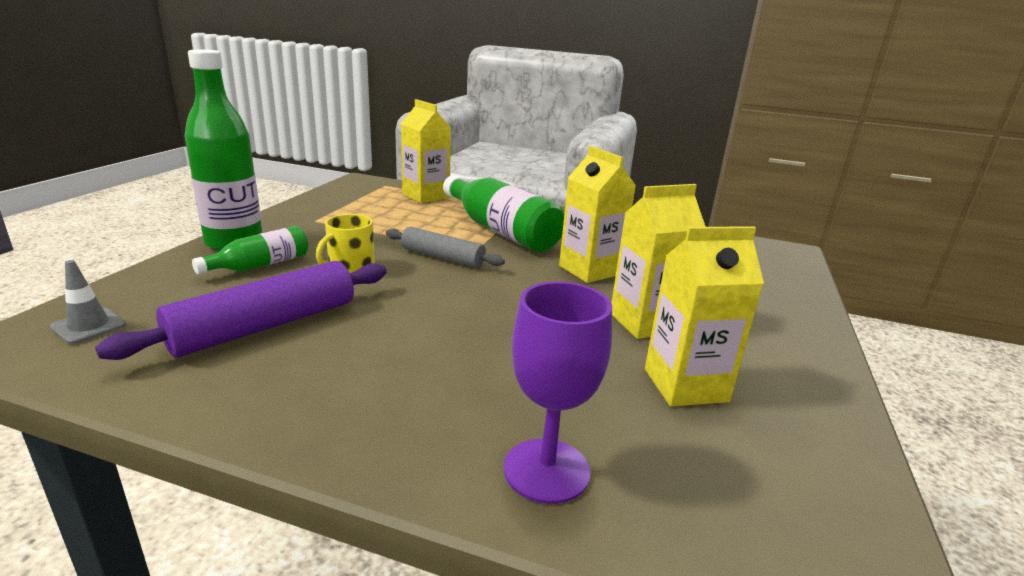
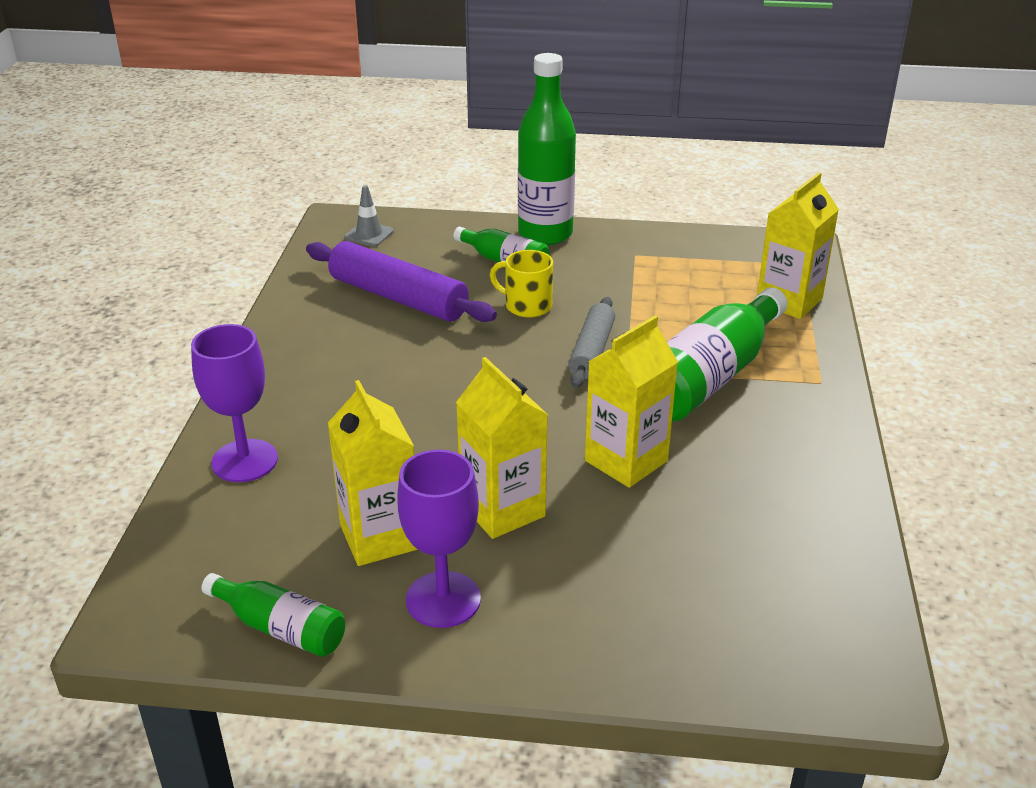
camera: 80 degrees right, 10 degrees up
(761, 363) = (443, 599): none -> purple goblet
(834, 461) = (280, 628): none -> green bottle

